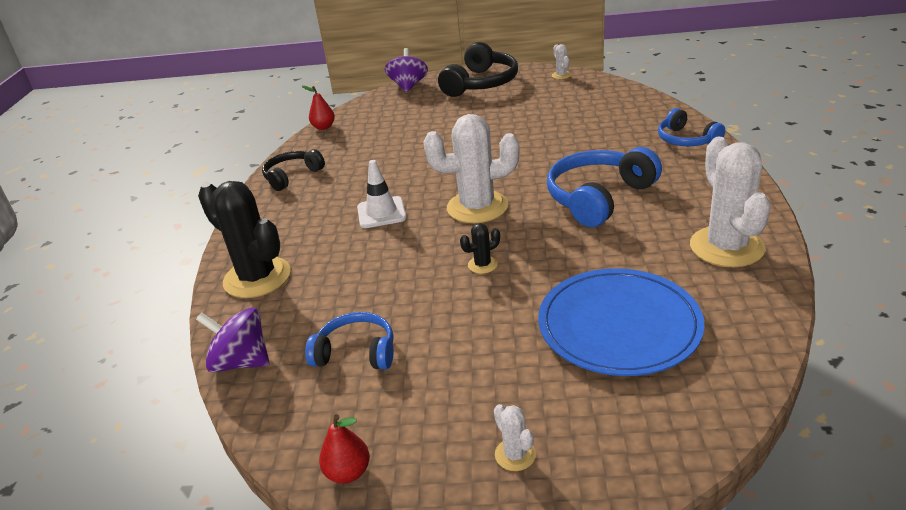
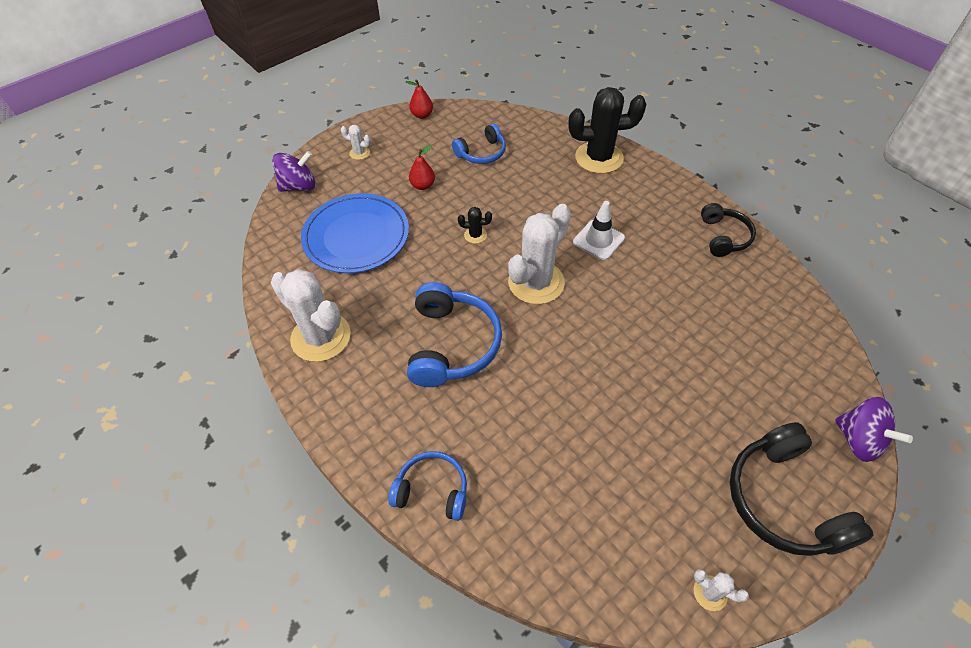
camera: 135 degrees right, 20 degrees up
(241, 362) = (531, 122): purple spinning top -> purple spinning top (299, 186)
(323, 127) = (812, 308): red pear -> red pear (423, 185)
(482, 265) = (475, 235): black cactus -> black cactus turned 75 degrees clockwise

